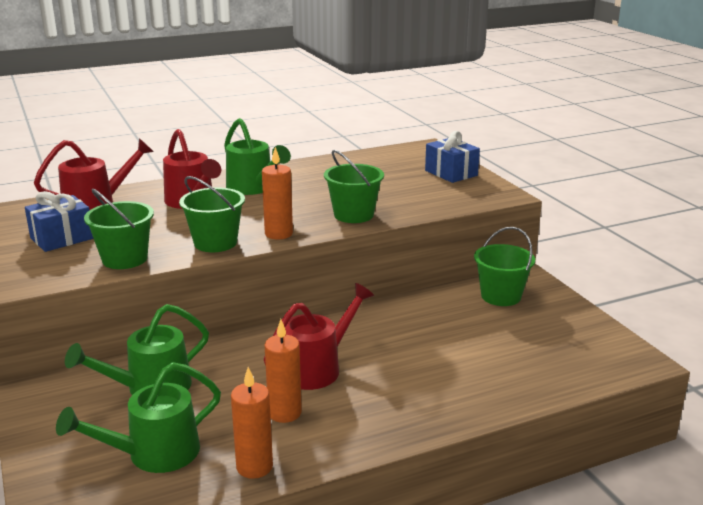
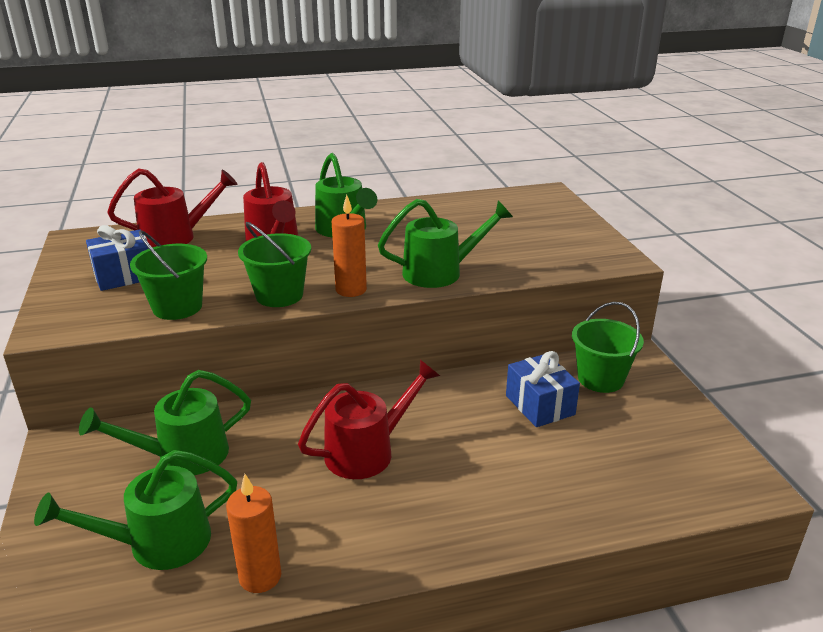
camera: 10 degrees right, 5 degrees up
(284, 413) = (315, 507): orange candle -> none
(353, 215) = (441, 272): green bucket -> green watering can
(451, 173) = (566, 227): blue gift -> blue gift (539, 405)

